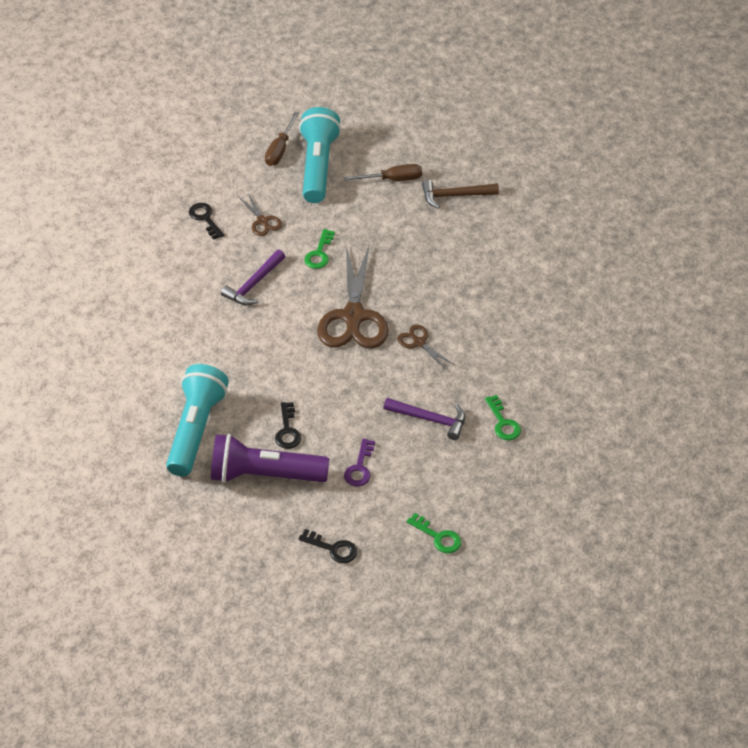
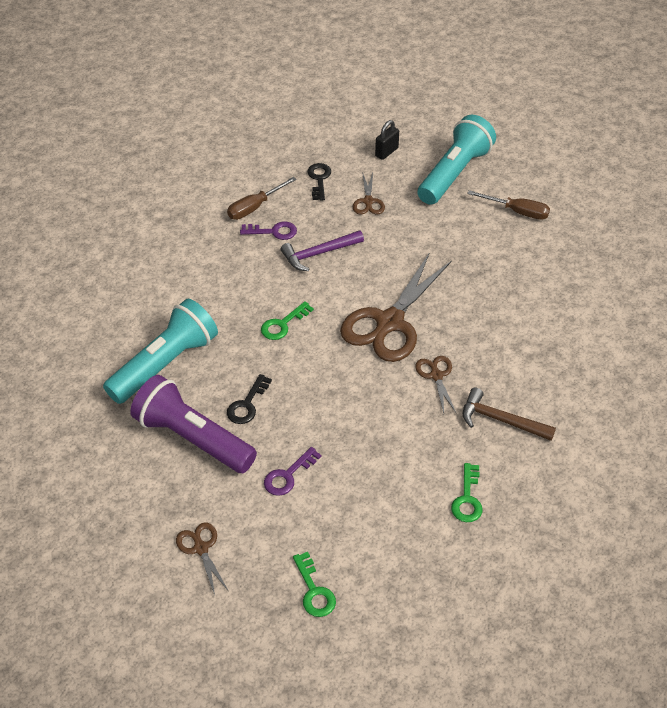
camera: 30 degrees right, 0 degrees up
(200, 281) = (273, 231): none -> purple key
(246, 170) = (386, 152): none -> black padlock
(280, 149) = (430, 146): brown screwdriver -> brown screwdriver (255, 207)
(319, 253) = (399, 251): green key -> green key (283, 324)
(333, 548) = (200, 548): black key -> brown scissors
(430, 419) = (393, 459): purple hammer -> none
(455, 196) = (569, 250): brown hammer -> brown hammer (501, 420)

